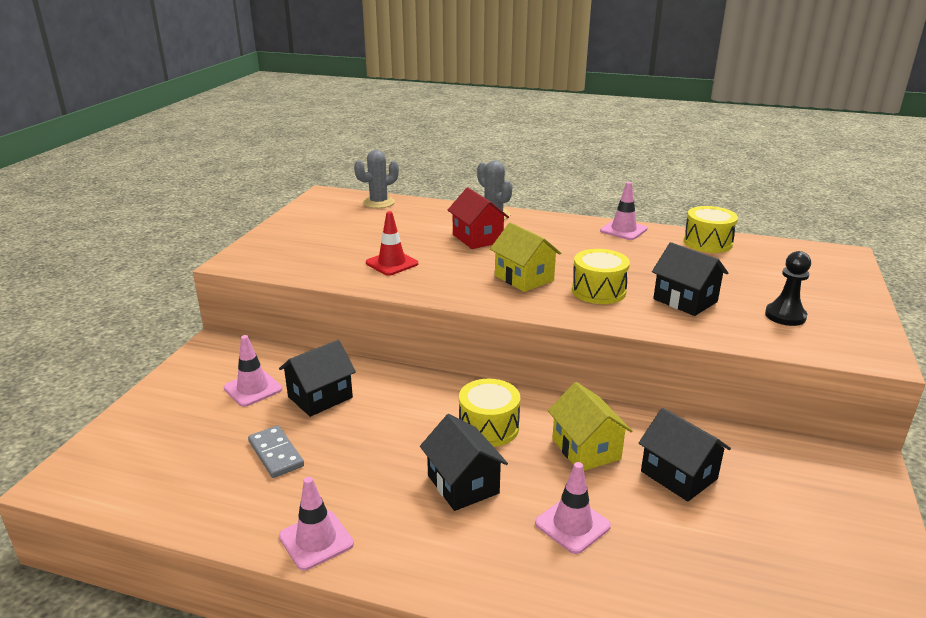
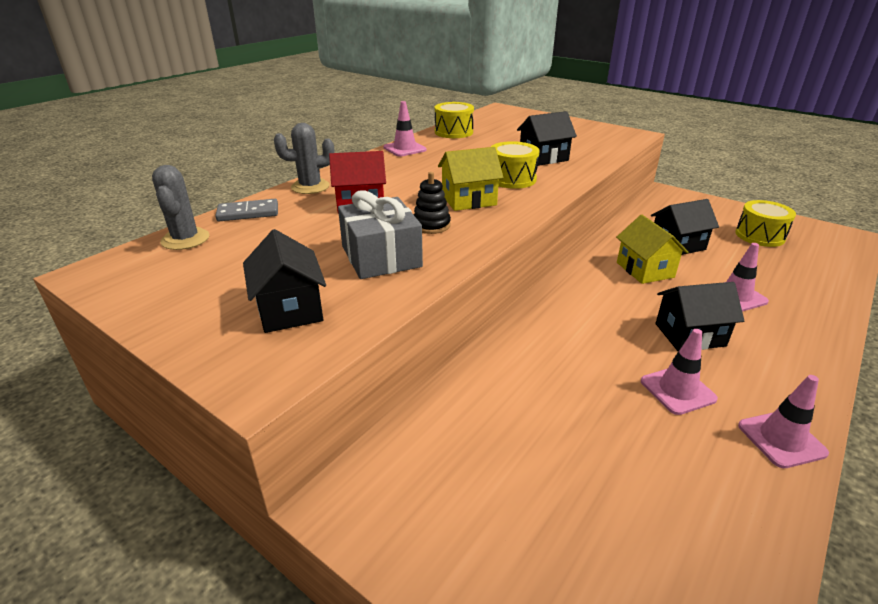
camera: 70 degrees left, 5 degrees up
(253, 389) = (486, 465): pink traffic cone -> pink traffic cone (677, 390)
(275, 454) = (636, 456): grey domino -> grey domino (248, 213)
(320, 397) = (527, 403): black house -> black house (289, 309)
(392, 263) = (381, 256): red traffic cone -> grey gift
(458, 271) = (431, 225): none -> black stacking toy
(488, 427) = (608, 305): yellow drum -> yellow drum (759, 236)
(586, 449) = (645, 270): yellow house -> yellow house turned 75 degrees clockwise
(785, 316) = (578, 140): black pawn -> none

